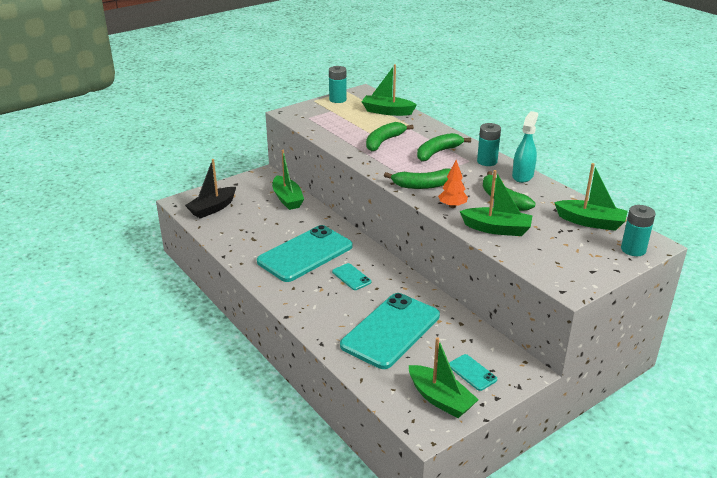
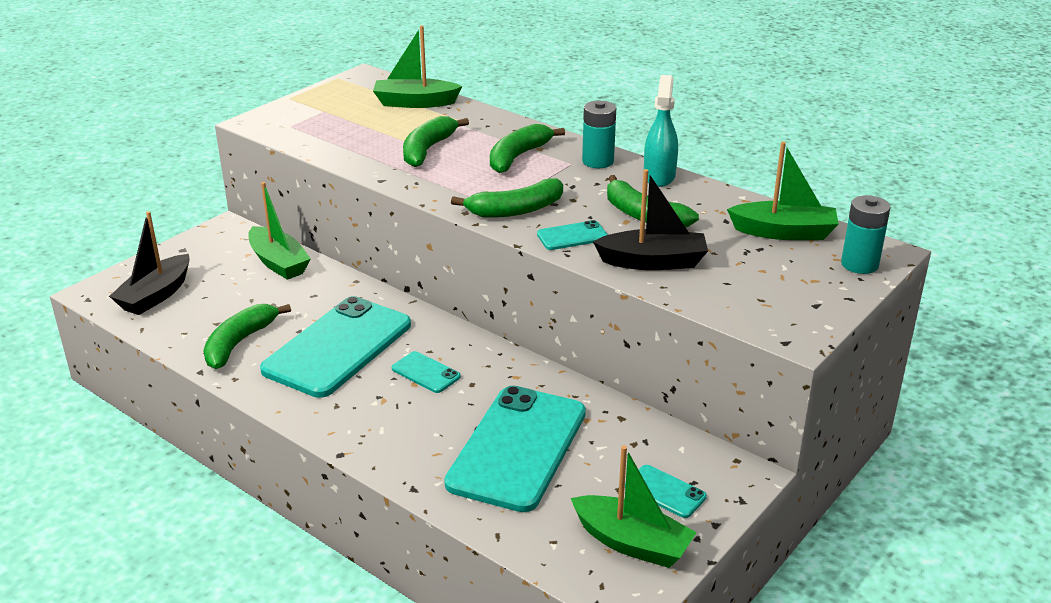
camera: 15 degrees left, 0 degrees up
(250, 243) = (239, 343): none -> green banana
(337, 99) = (328, 92): turquoise battery -> none
(452, 206) = (572, 236): orange tree -> turquoise phone
(497, 229) = (653, 262): green boat -> black boat

